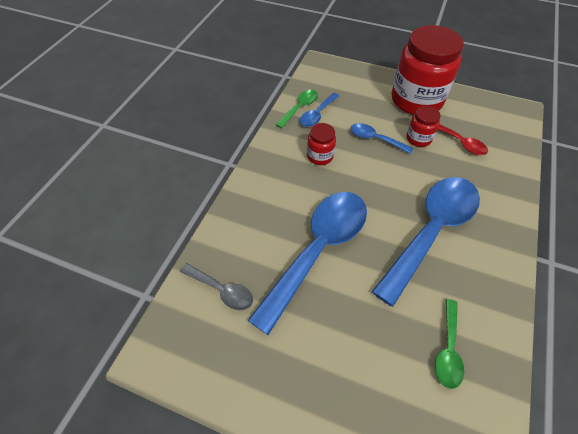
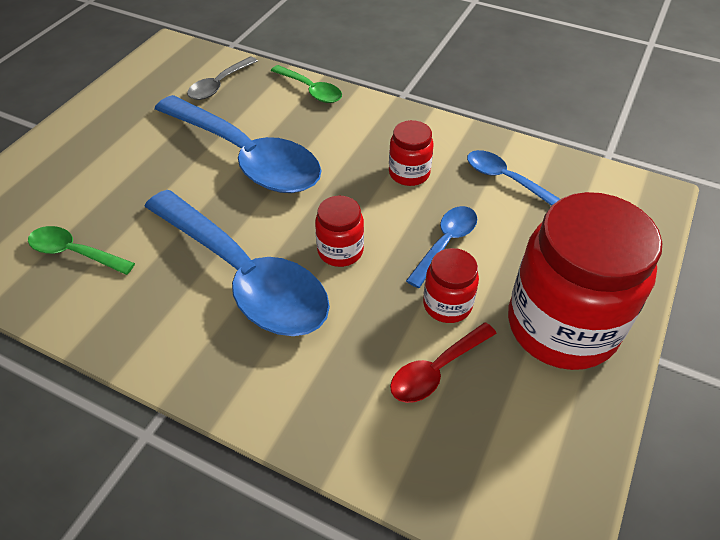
camera: 95 degrees right, 5 degrees down
(299, 108) = (519, 160): green spoon -> green spoon (311, 90)
(395, 185) = (340, 251): none -> red jar

